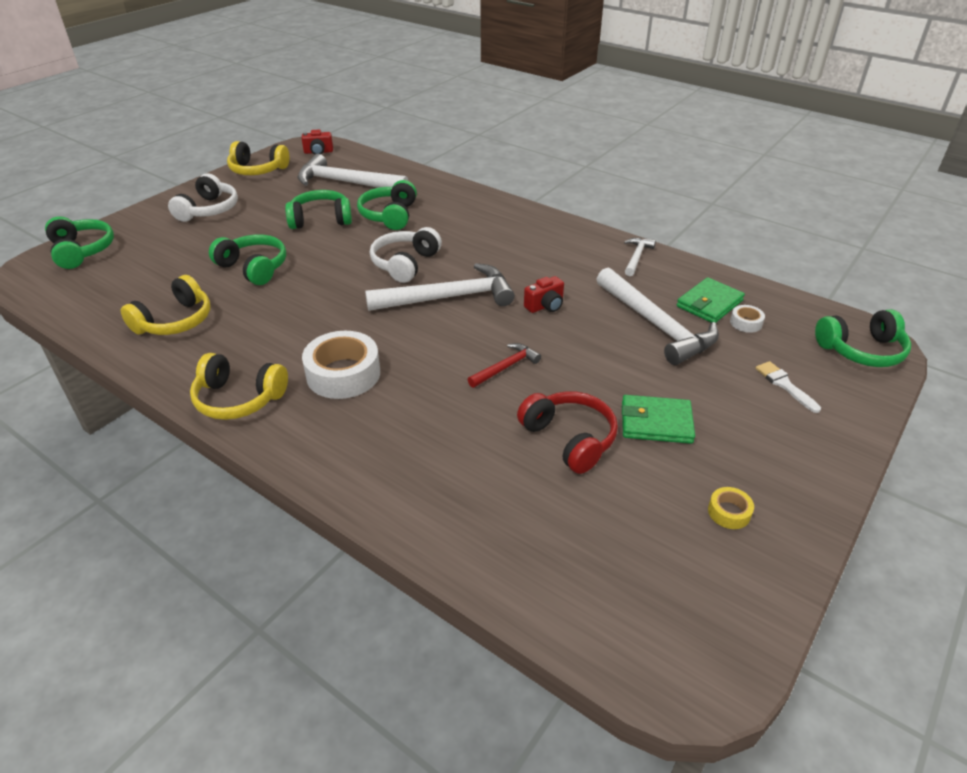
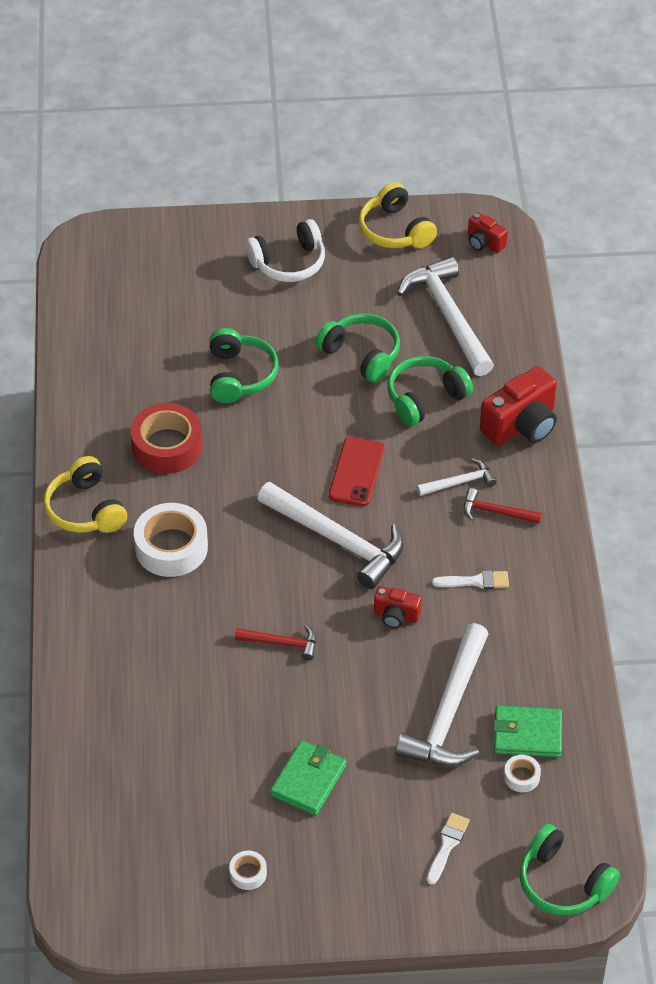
camera: 50 degrees right, 10 degrees up
(82, 251) = (142, 244): green headphones -> none
(175, 321) = (124, 392): yellow headphones -> none
(253, 327) = (167, 446): none -> red tape
(405, 264) = (356, 472): white headphones -> red phone
(460, 197) = (521, 425): none -> red camera
(511, 233) = (495, 512): none -> red hammer
(556, 264) = (475, 581): none -> white brush
(569, 438) = (236, 736): red headphones -> none
(636, 257) = (556, 635): white hammer -> white hammer (460, 482)
(656, 422) = (308, 780): green wallet -> green wallet turned 60 degrees clockwise
(729, 512) = (248, 873): yellow tape -> white tape

